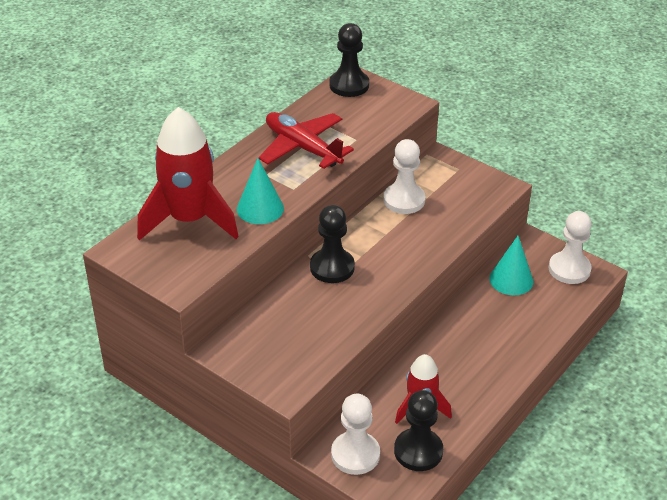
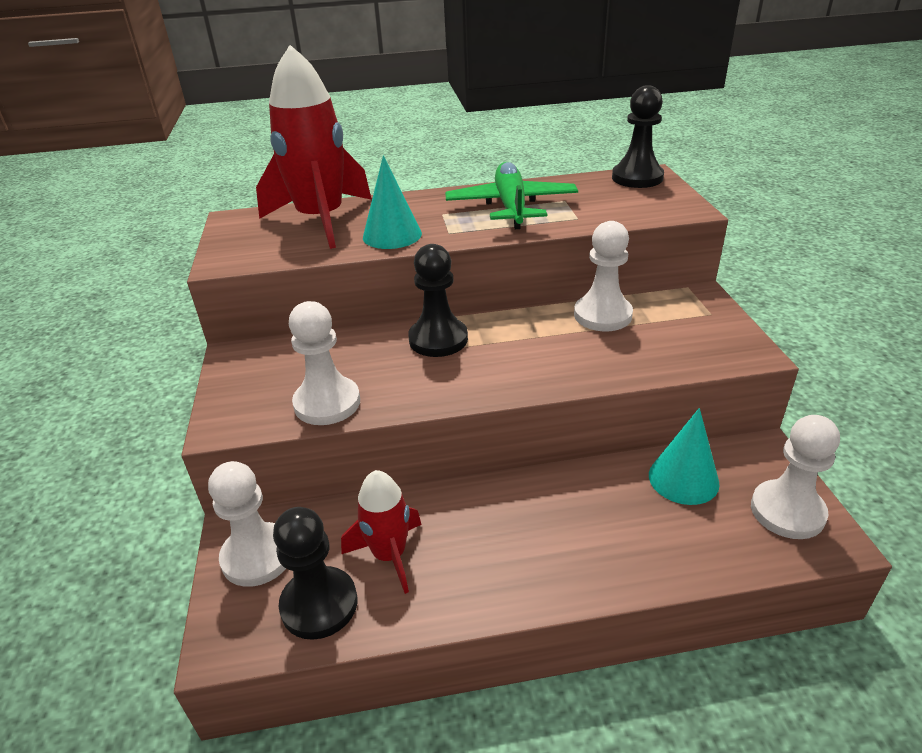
camera: 45 degrees right, 5 degrees down
(302, 147) = (511, 206): red plane -> green plane
(326, 342) = (327, 403): none -> white pawn

